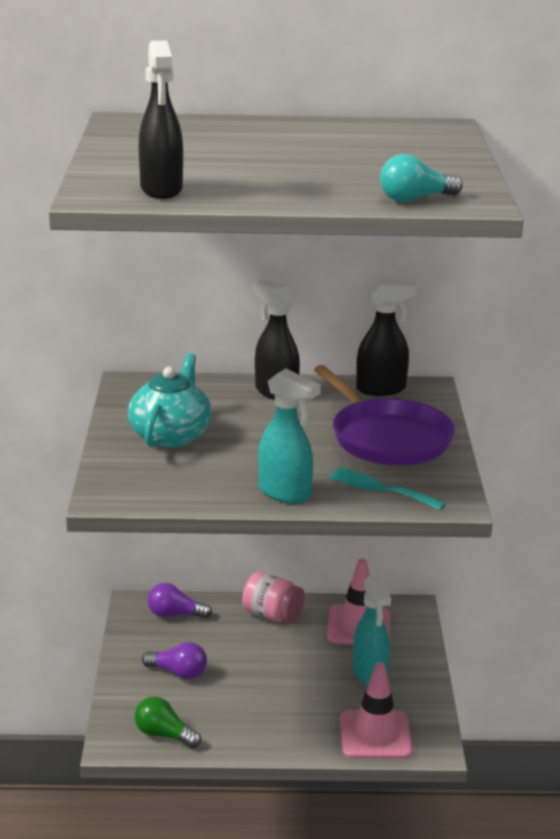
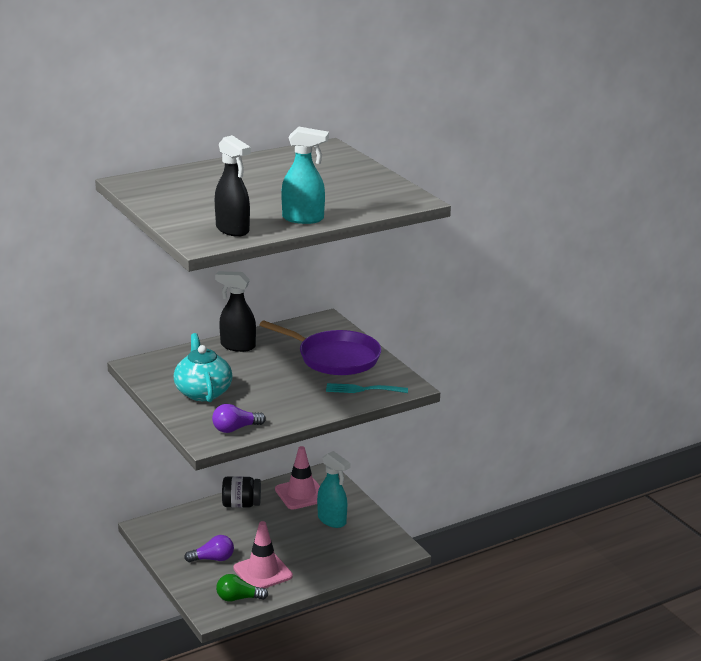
camera: 30 degrees left, 0 degrees up
(175, 615) = (177, 524): purple light bulb -> purple light bulb (235, 429)
(272, 615) = (241, 504): pink jar -> black jar
(285, 493) = (311, 408): turquoise spray bottle -> turquoise spray bottle (303, 219)
(375, 735) = (365, 554): pink traffic cone -> pink traffic cone (263, 572)
(381, 389) = (300, 327): black spray bottle -> none
(415, 199) = (381, 204): turquoise light bulb -> none

